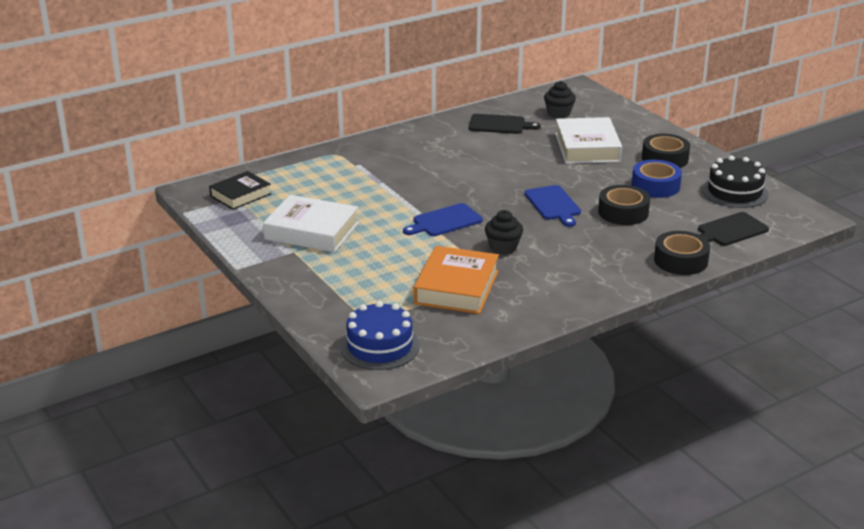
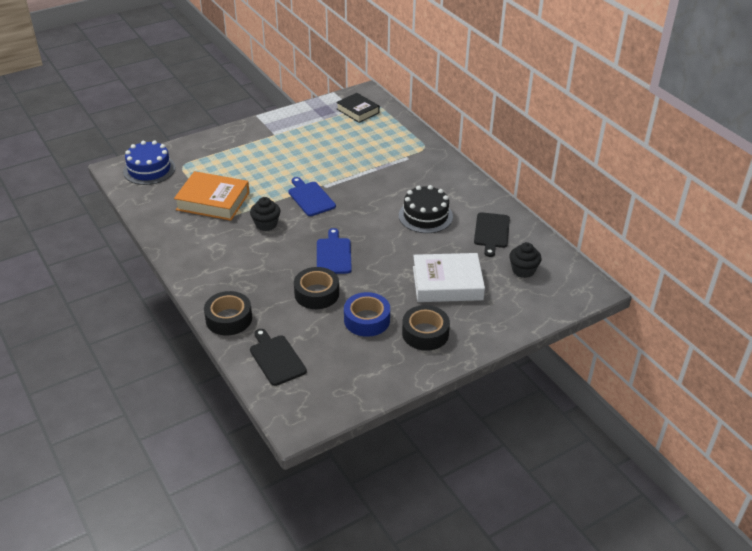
camera: 90 degrees right, 10 degrees up
(312, 231) = (302, 141): white book -> none
(553, 205) = (334, 254): blue cutting board -> blue cutting board turned 105 degrees clockwise
(734, 192) = (352, 374): black cake -> black cake (425, 216)

